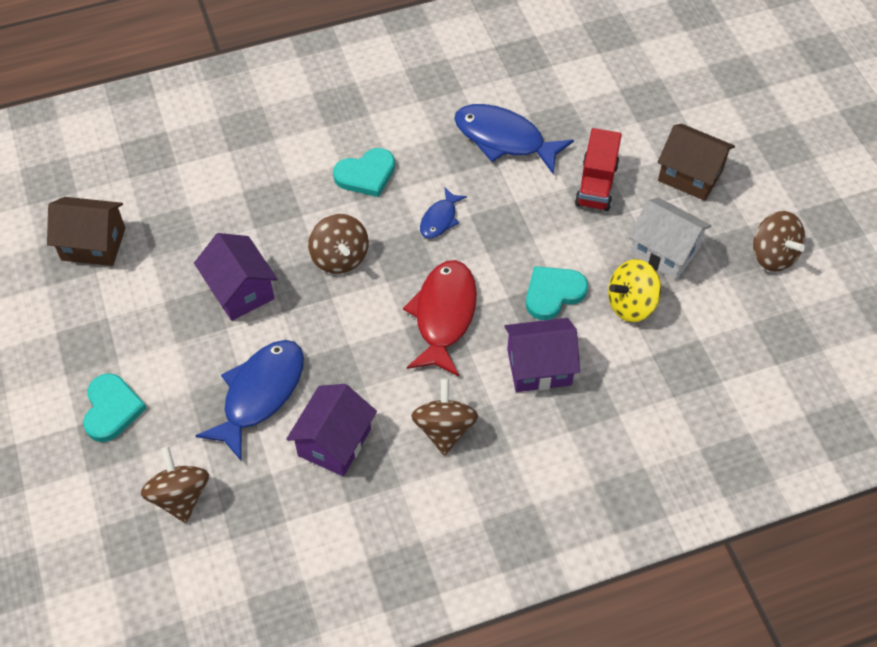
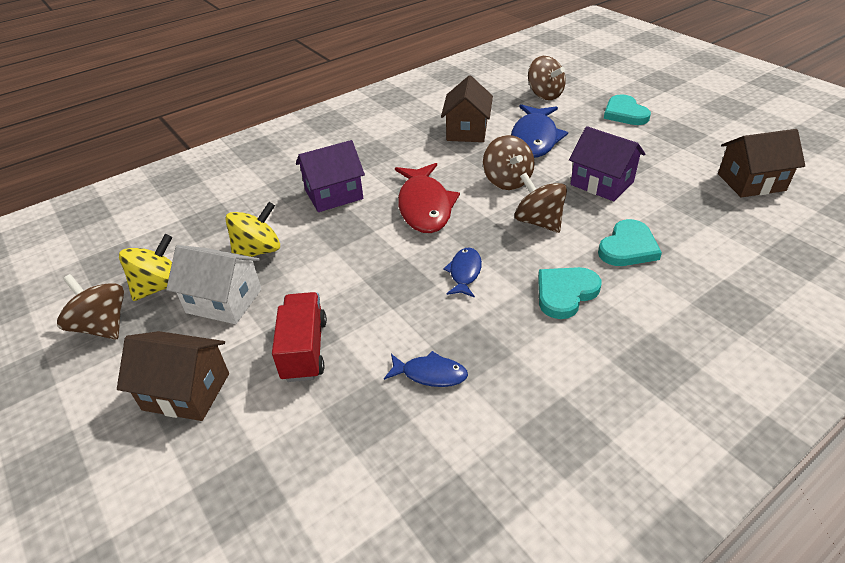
camera: 165 degrees right, 15 degrees down
(334, 442) = (467, 131): purple house -> brown house
(444, 429) = (395, 151): brown spinning top -> brown spinning top (507, 181)
(504, 139) = (430, 374): blue fish -> blue fish, size x0.52
(553, 293) = (333, 242): turquoise heart -> turquoise heart (628, 247)
(728, 286) = (160, 286): none -> yellow spinning top

